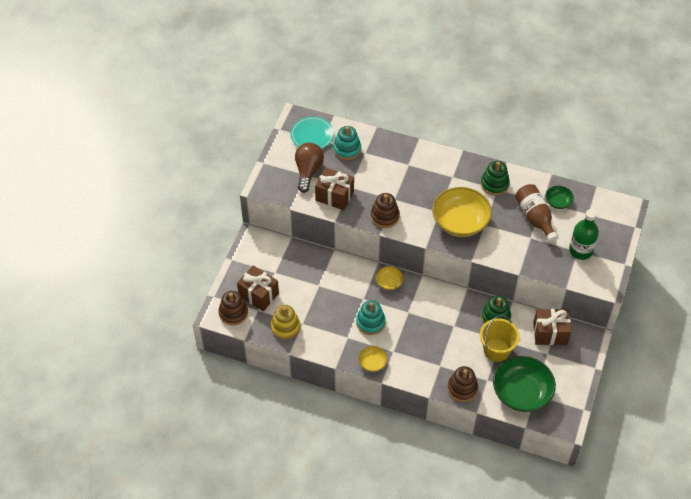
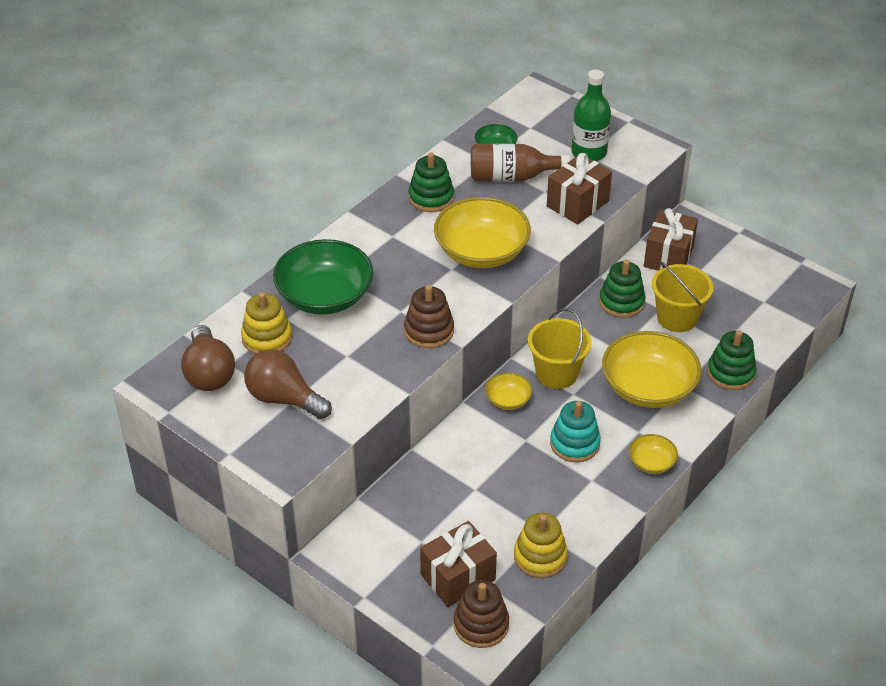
camera: 70 degrees left, 10 degrees down
(312, 135) = (209, 373): turquoise plate -> brown light bulb
(334, 196) = (355, 379): brown gift -> brown gift (577, 204)
(347, 149) = (267, 338): turquoise stacking toy -> yellow stacking toy
(420, 300) = (556, 373): none -> yellow bucket
(430, 348) = (648, 387): none -> yellow bowl
(462, 388) = (730, 373): brown stacking toy -> green stacking toy
(521, 392) = (756, 313): green bowl -> green bowl (325, 296)

